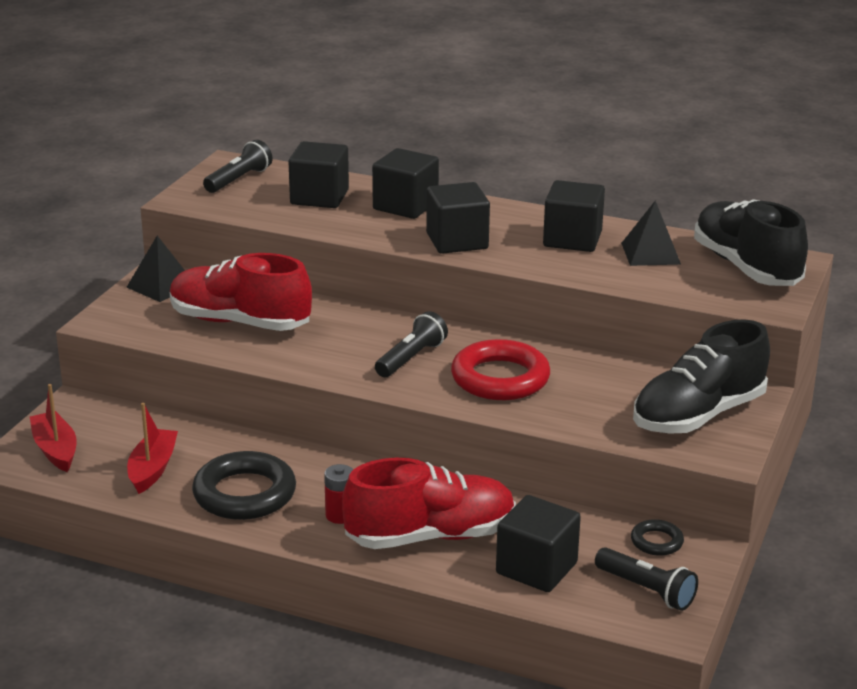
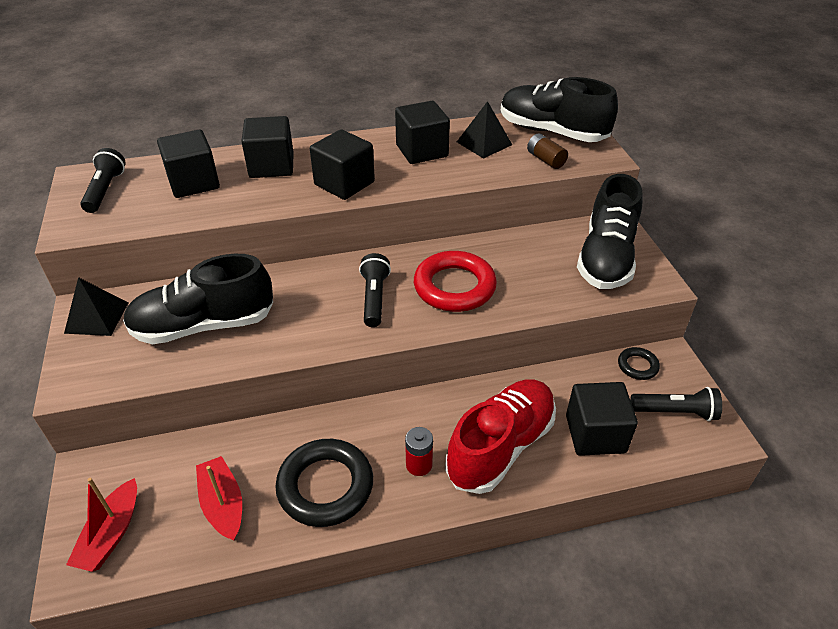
camera: 35 degrees left, 15 degrees up
(55, 450) = (111, 534): red boat -> red boat turned 105 degrees counterclockwise
(240, 322) = (204, 325): red shoe -> black shoe
(698, 288) = (545, 160): none -> brown battery

